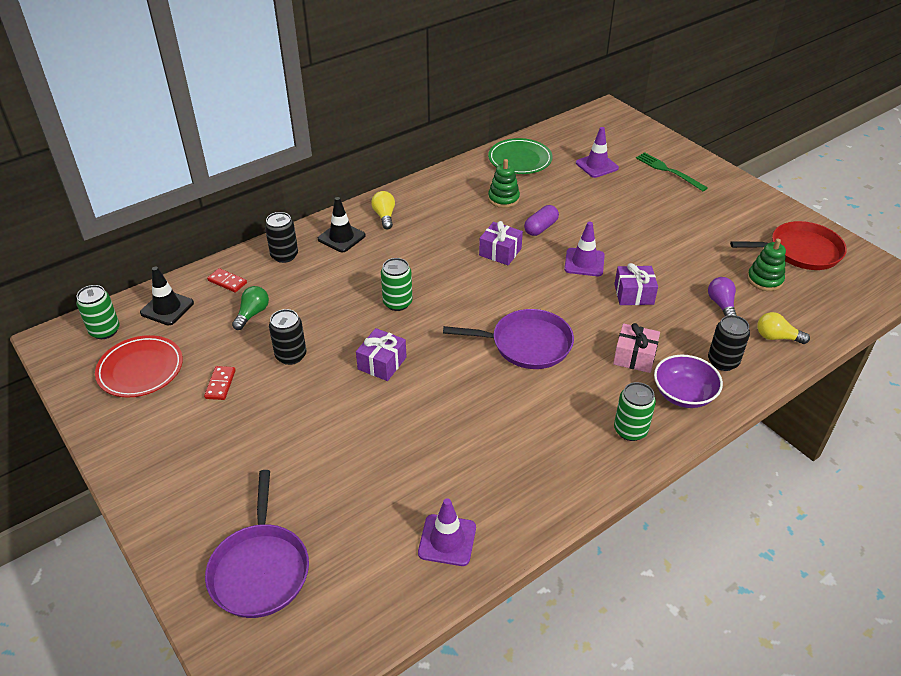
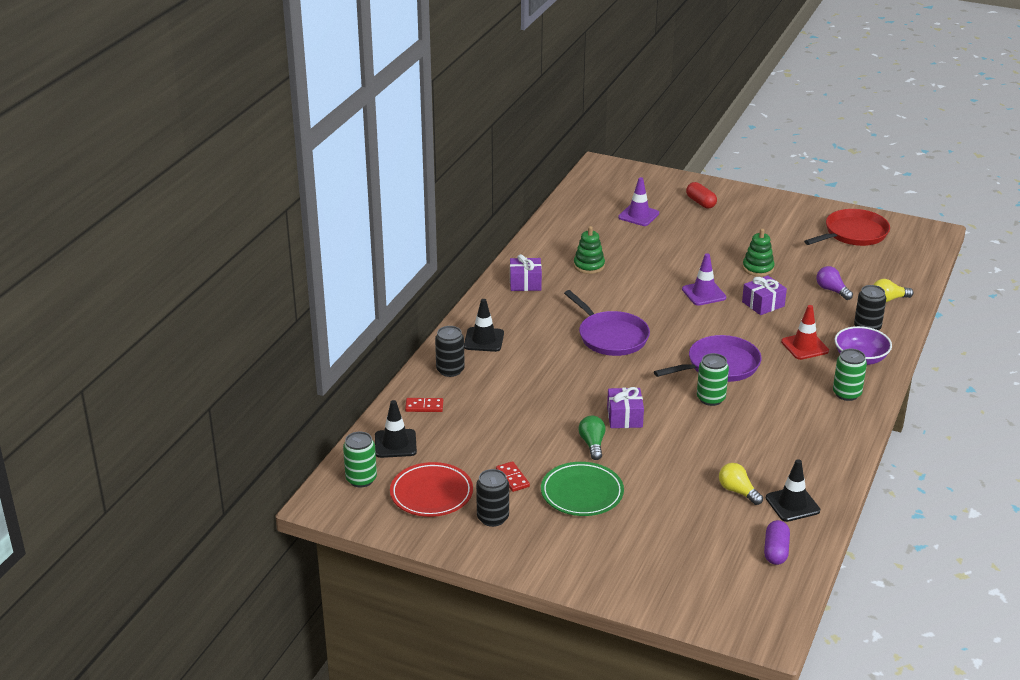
camera: 30 degrees left, 10 degrees down
(252, 314) = (477, 422): green light bulb -> green light bulb (592, 444)
(260, 570) = (685, 573): purple pan -> purple pan (611, 337)
(291, 355) = (546, 438): black can -> black can (493, 518)
(384, 216) = (502, 311): yellow light bulb -> yellow light bulb (738, 491)
(397, 303) = (588, 372): green can -> green can (711, 398)
(447, 540) = (792, 504): purple traffic cone -> black traffic cone
(500, 252) = (630, 307): purple gift -> purple gift (525, 283)
(520, 160) = (569, 230): green plate -> green plate (582, 493)
(541, 228) = (643, 279): purple capsule -> purple capsule (776, 551)
(634, 357) = (804, 346): pink gift -> red traffic cone
(668, 171) = (700, 202): green fork -> red capsule
(764, 280) = (846, 262): green stacking toy -> green stacking toy (758, 268)

